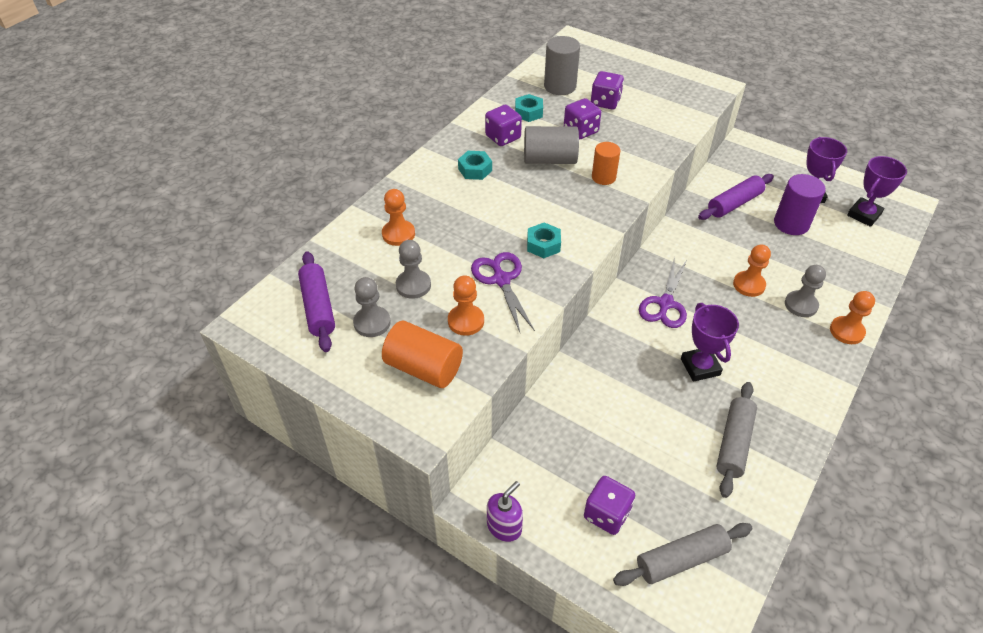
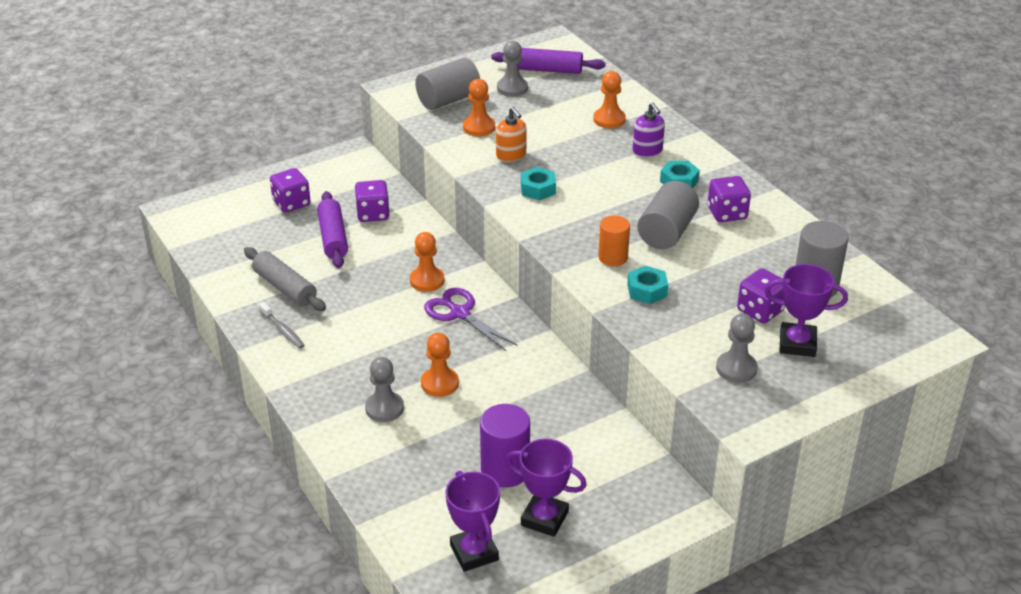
camera: 115 degrees right, 10 degrees down
(413, 285) = (539, 113): grey pawn -> grey pawn (736, 368)
(424, 368) = (448, 100): orange cylinder -> grey cylinder
(501, 280) = (511, 155): purple scissors -> orange soap dispenser
(504, 526) = (325, 159): purple soap dispenser -> purple soap dispenser (647, 151)
(528, 112) = (768, 245): turquoise nut -> turquoise nut (647, 290)
(580, 131) = (709, 270): purple dice -> purple dice (373, 214)
(681, 559) = (228, 223): grey rolling pin -> none
(700, 367) = (371, 303): purple trophy -> purple trophy (797, 344)
(734, 204) = (572, 437): purple rolling pin -> purple rolling pin (333, 237)
(785, 414) = (283, 330): none -> grey toothbrush
(846, 331) = (326, 423): orange pawn -> orange pawn (427, 280)

